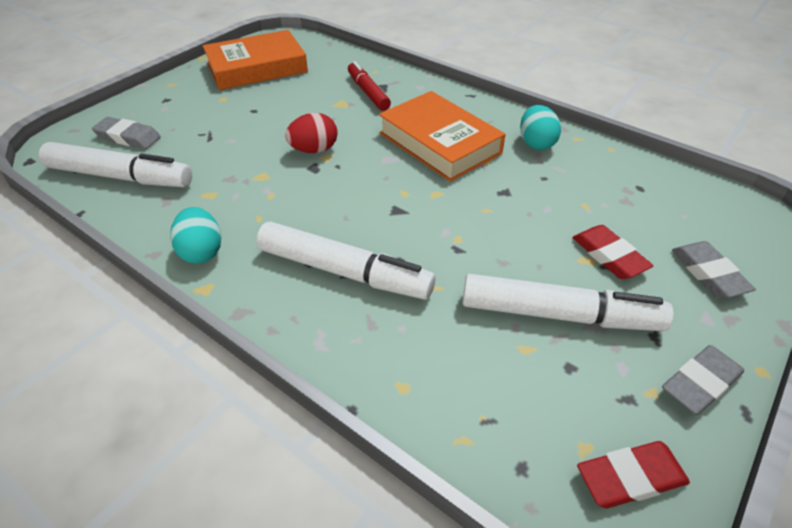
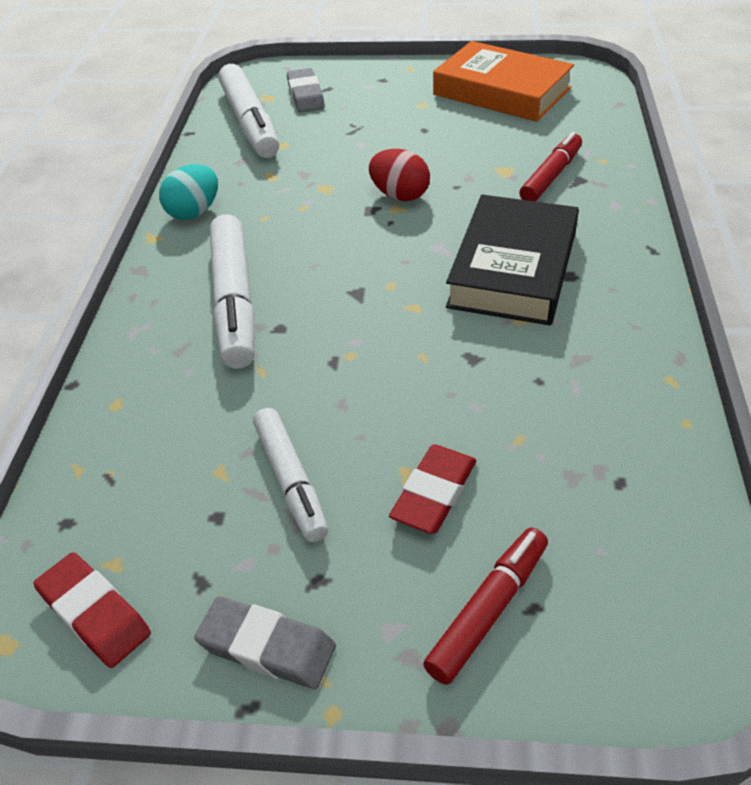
camera: 60 degrees right, 0 degrees up
(439, 143) = (512, 269): orange book -> black book
(536, 143) = (609, 346): turquoise egg -> none
(559, 315) = (291, 481): white marker -> white marker, size x0.64
(708, 273) = (488, 610): grey eraser -> red marker

